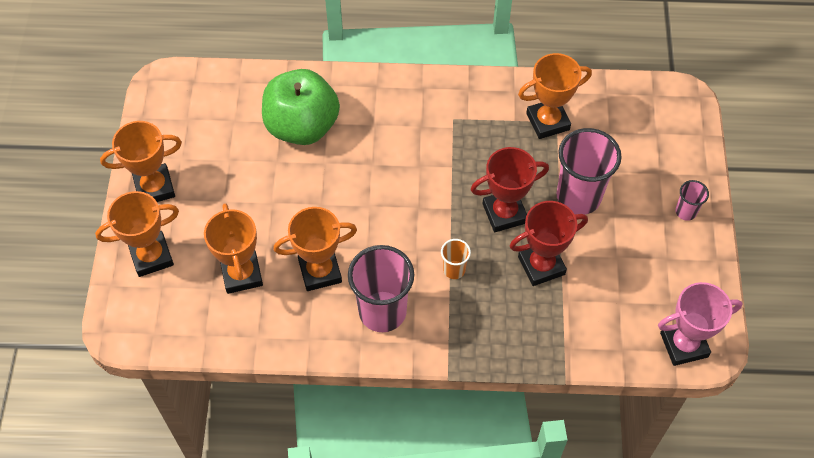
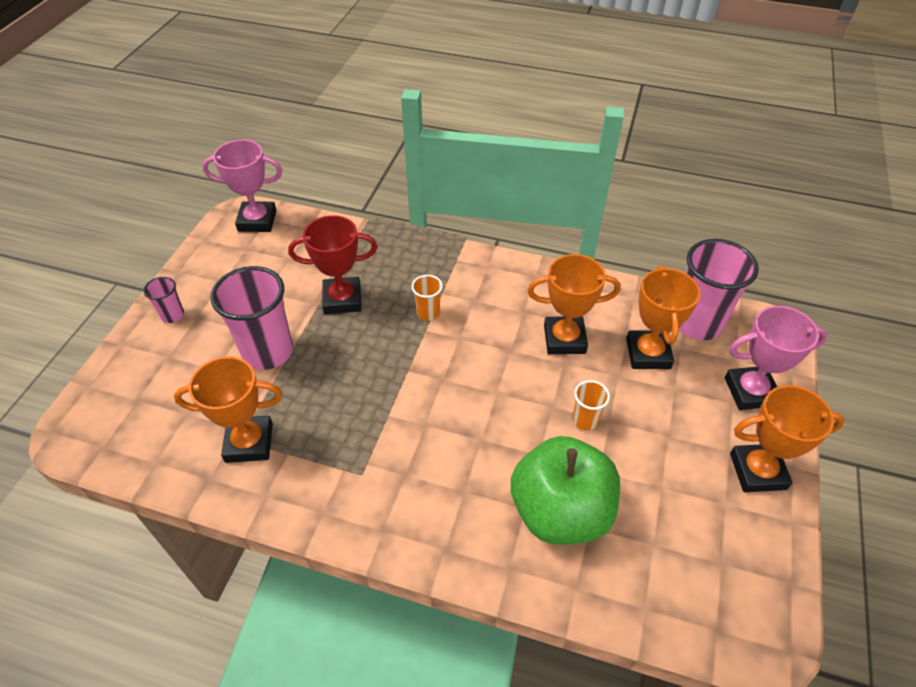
camera: 165 degrees left, 10 degrees down
(151, 256) = (750, 391): orange trophy -> pink trophy
(292, 198) = (585, 420): none -> orange cup
(382, 311) = (509, 294): pink cup -> pink cup (697, 323)
(504, 213) = (354, 352): red trophy -> none

